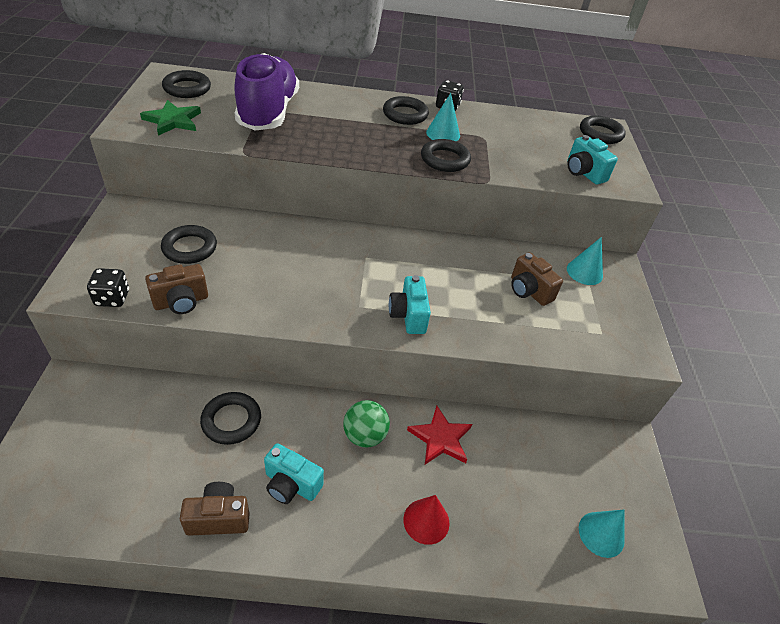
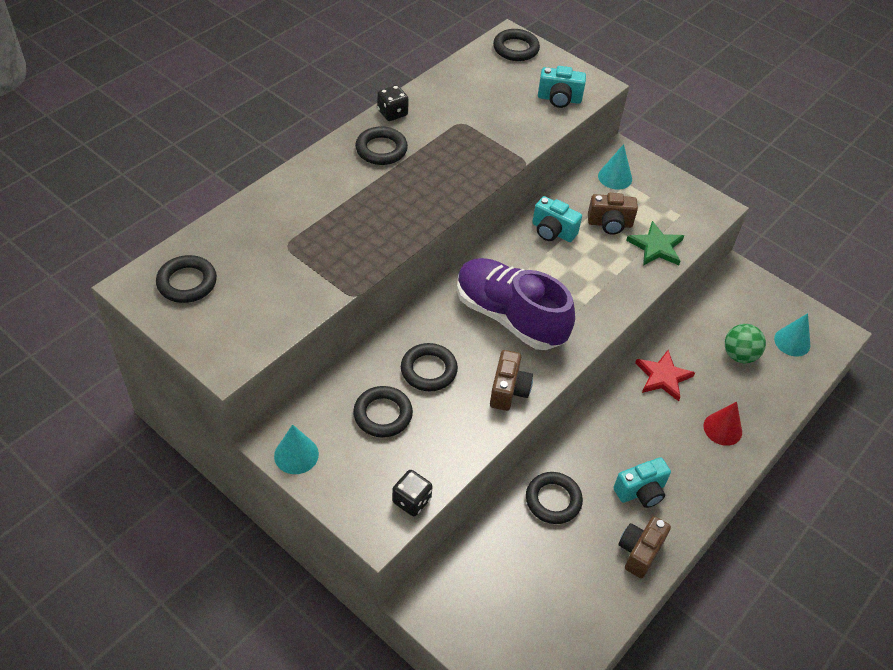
camera: 50 degrees left, 5 degrees up
(173, 120) = (247, 322): green star -> green star (656, 247)
(181, 302) = (454, 452): brown camera -> brown camera (508, 390)
(268, 112) = (294, 243): purple shoe -> purple shoe (509, 317)
(365, 435) = (628, 421): green ball -> green ball (739, 355)
(408, 315) = (582, 312): turquoise camera -> turquoise camera (552, 231)
(443, 134) = (434, 144): turquoise cone -> turquoise cone (296, 455)
(445, 159) = (474, 168): black ring -> black ring (429, 370)

